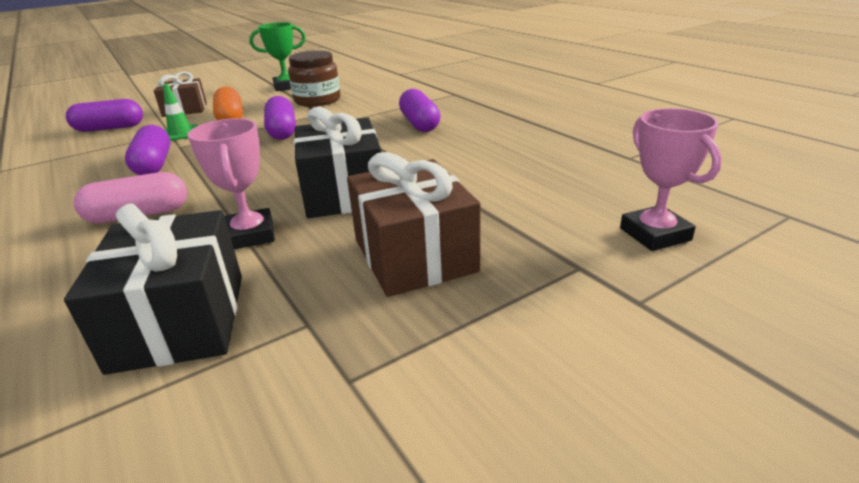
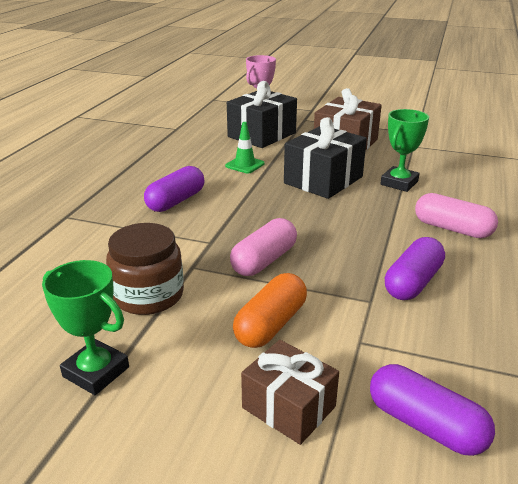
camera: 130 degrees left, 0 degrees up
(180, 133) = (350, 329): green traffic cone -> green traffic cone (245, 165)
(180, 321) = (458, 165): black gift -> black gift (262, 135)
(250, 235) = (399, 183): pink trophy -> green trophy
(282, 131) = (264, 260): purple capsule -> pink capsule

